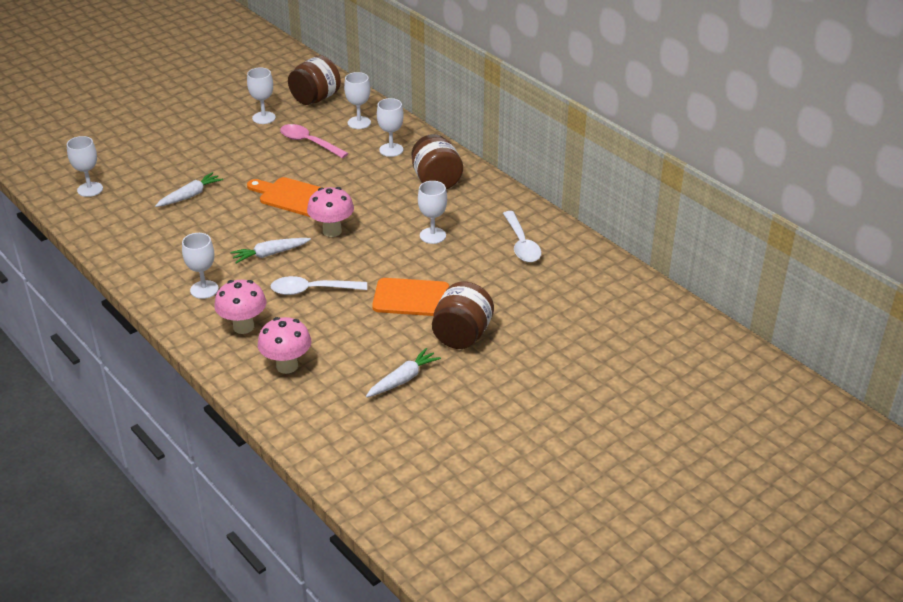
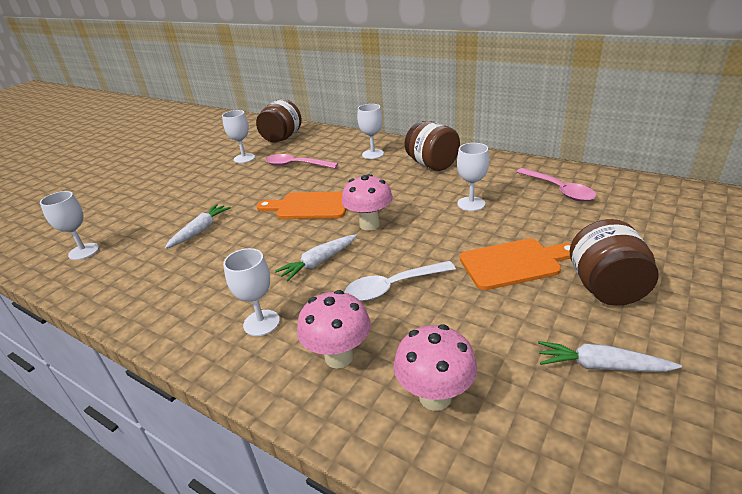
camera: 15 degrees left, 5 degrees down
(359, 123) = (330, 144): white goblet -> none
(403, 379) = (601, 366): white carrot -> white carrot turned 105 degrees counterclockwise
(521, 244) = (559, 190): white spoon -> pink spoon

